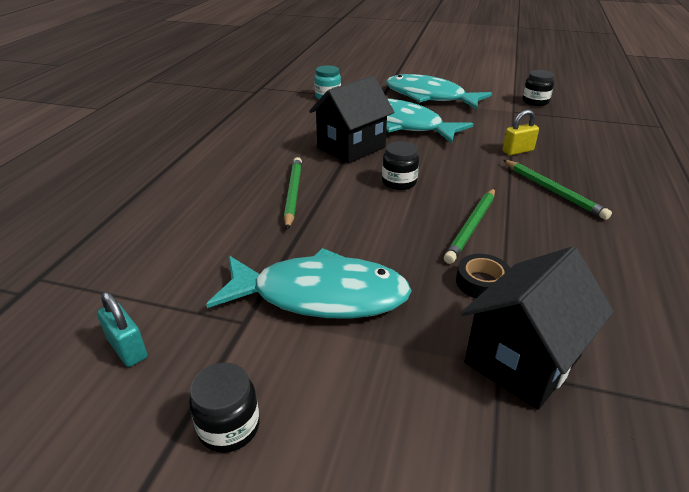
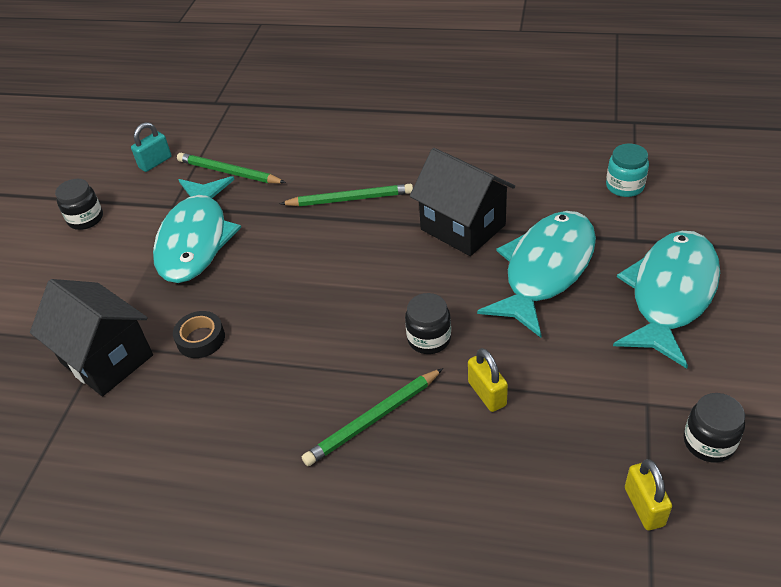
camera: 90 degrees right, 10 degrees up
(399, 182) = (381, 274): black jar -> black jar (429, 339)
(472, 227) = (291, 335): green pencil -> green pencil (229, 172)
(583, 119) = (644, 506): none -> yellow padlock

